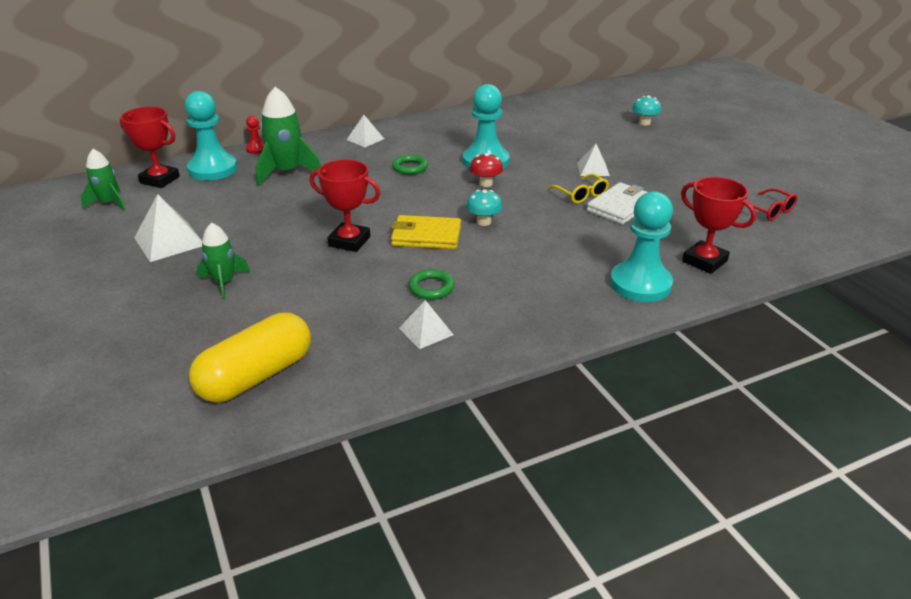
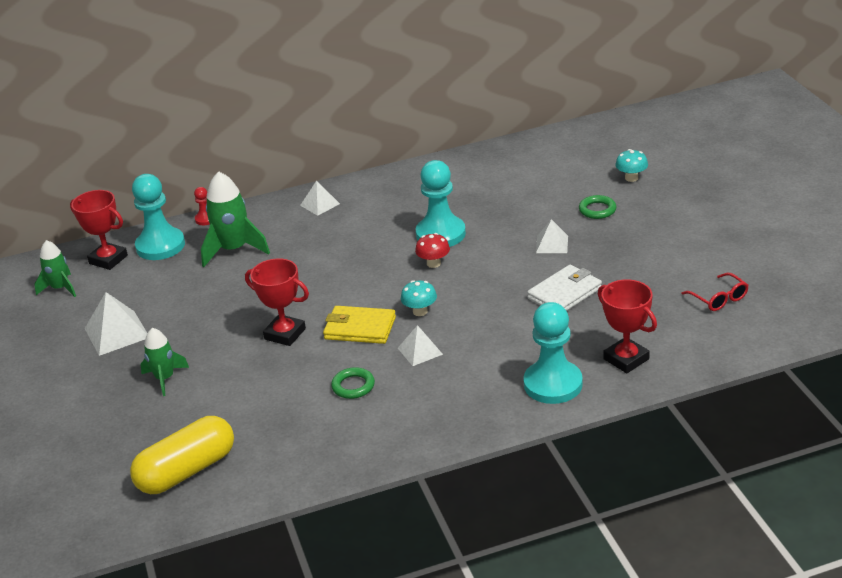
camera: 10 degrees right, 0 degrees up
(410, 167) = (360, 243): green ring -> green ring (597, 210)
(426, 331) = (339, 431): white pyramid -> white pyramid (420, 351)
(581, 194) = (528, 277): yellow glasses -> none

